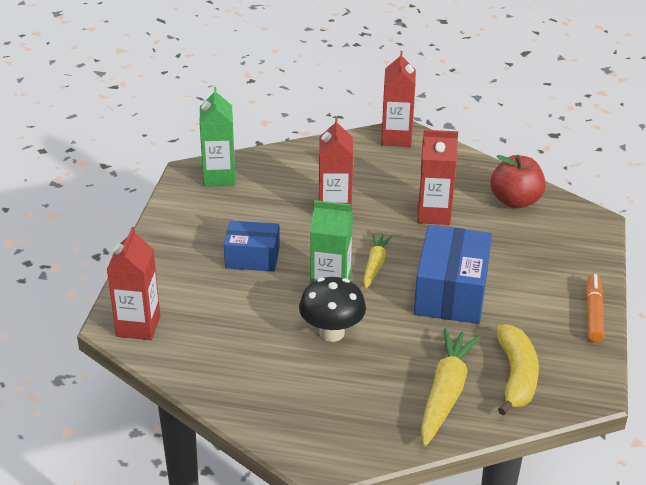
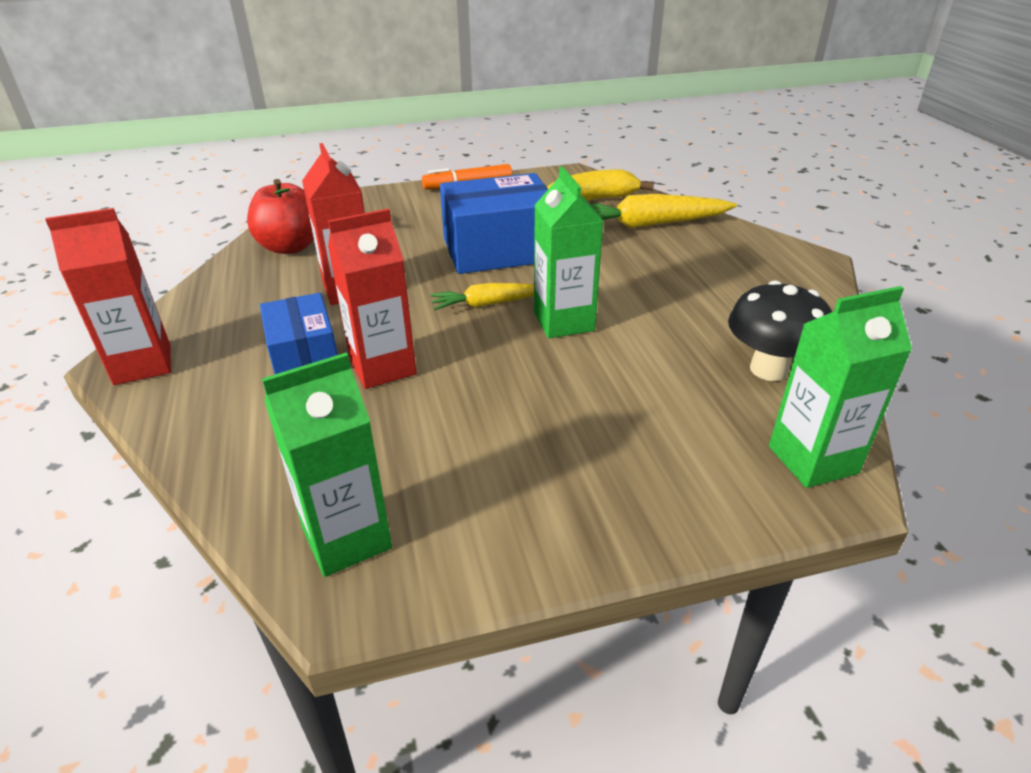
camera: 115 degrees left, 0 degrees up
(138, 326) = (813, 460): red carton -> green carton
(252, 257) = (557, 406): blue box -> blue box (304, 356)
(332, 333) = (638, 300): black mushroom -> black mushroom (769, 369)

